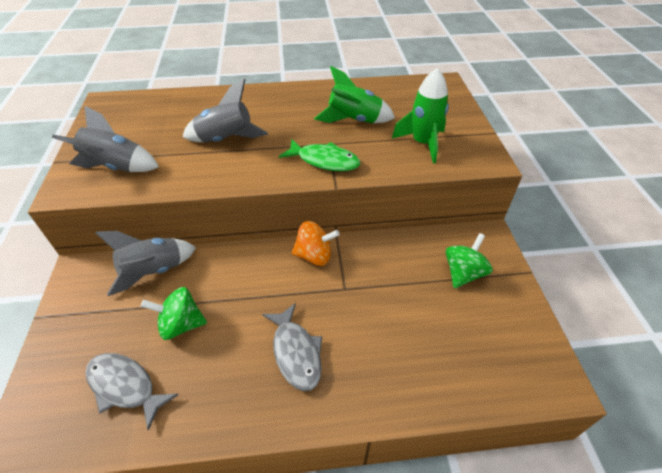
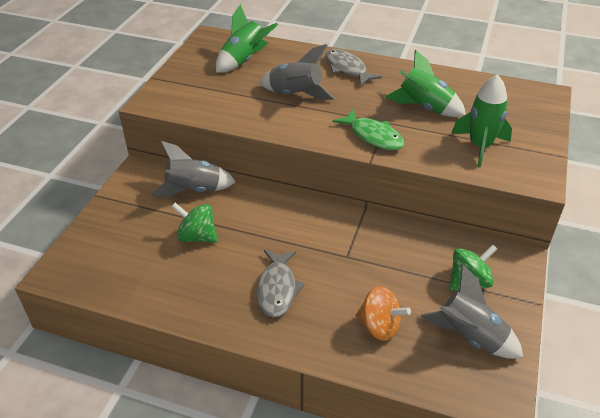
camera: 25 degrees right, 5 degrees down
(116, 167) = (196, 94): grey rocket -> grey rocket (470, 336)
(125, 386) = (138, 264): grey fish -> grey fish (347, 69)
(154, 118) = (244, 60): none -> green rocket
(314, 256) = (334, 221): orange spinning top -> orange spinning top (379, 326)

